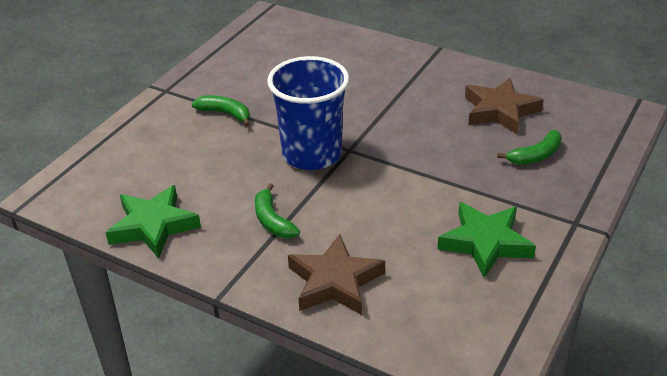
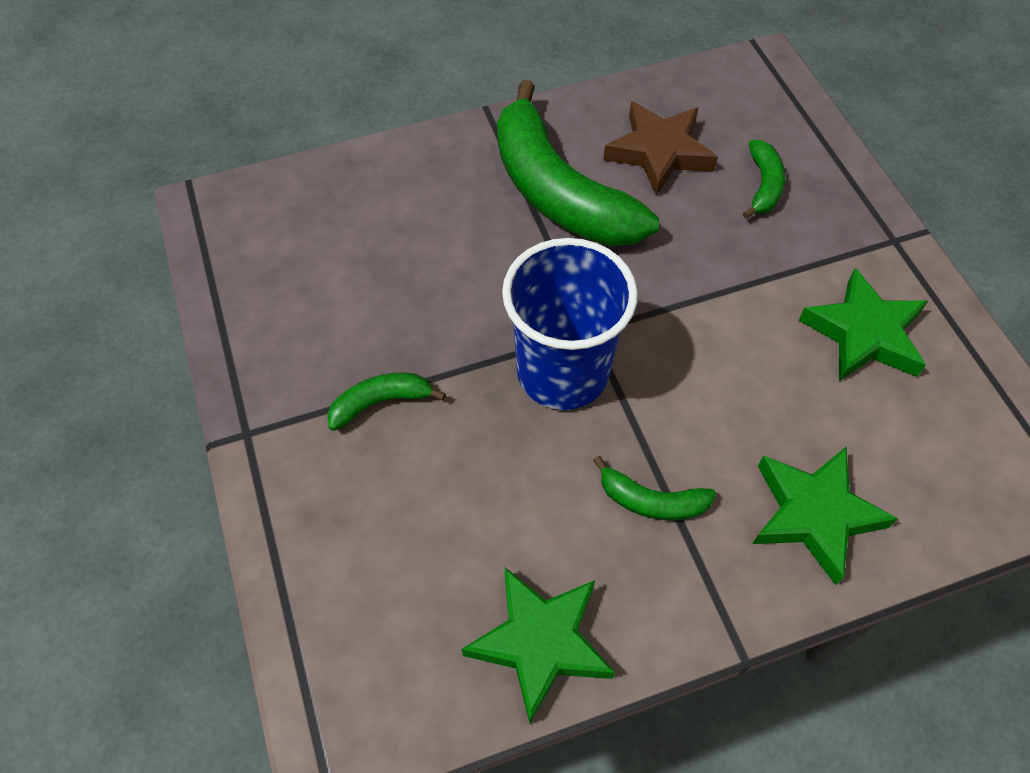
camera: 50 degrees left, 20 degrees up
(335, 281) = (814, 514): brown star -> green star
(421, 95) = (558, 191): none -> green banana

